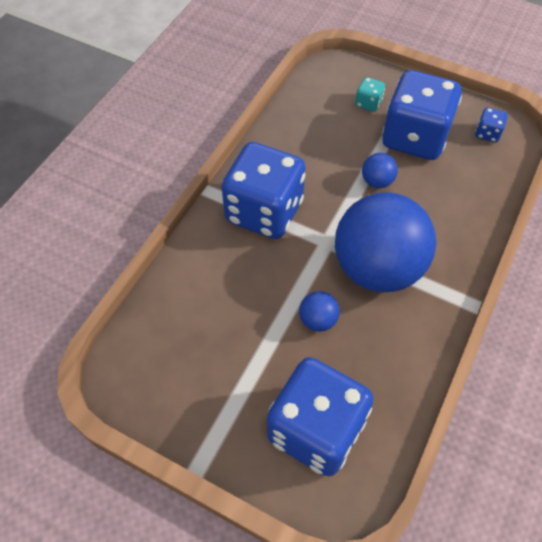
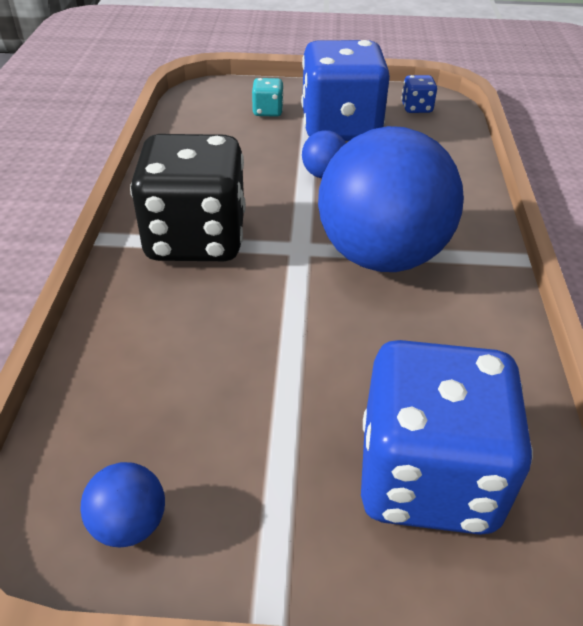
camera: 25 degrees left, 15 degrees down
(264, 211) = (196, 239): blue dice -> black dice
(318, 320) = (341, 336): blue ball -> blue ball (129, 524)

